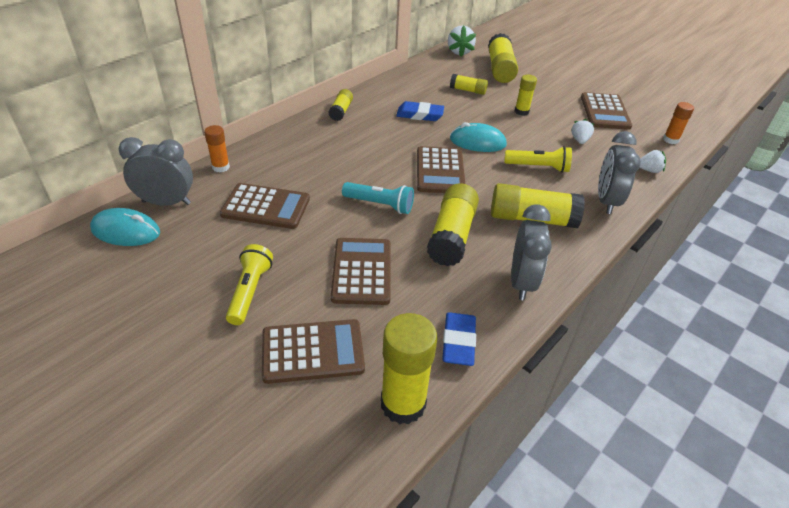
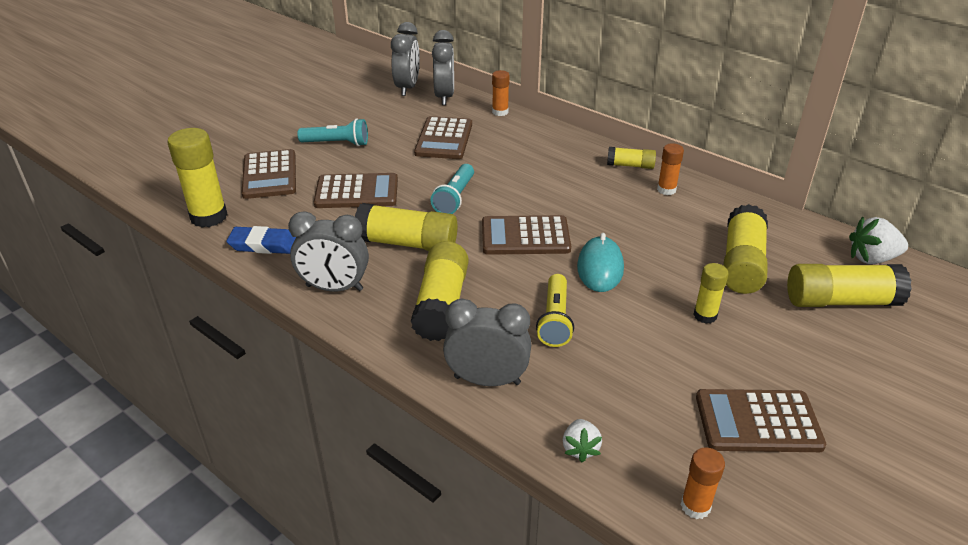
camera: 90 degrees right, 5 degrees down
(126, 231) = (407, 88): turquoise mouse -> grey clock
(250, 291) = (337, 143): yellow flashlight -> turquoise flashlight
(378, 102) = (666, 190): none -> orange glue stick
(420, 115) = (649, 221): blue eraser -> none
(468, 90) = (742, 263): yellow glue stick -> yellow glue stick, size x1.81
(579, 140) = (644, 373): white strawberry -> none

